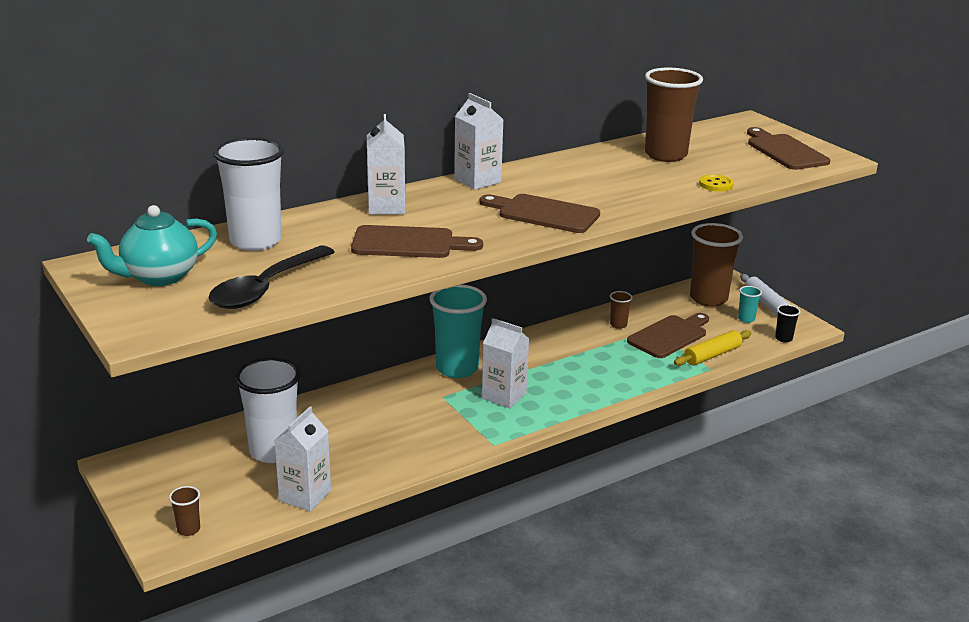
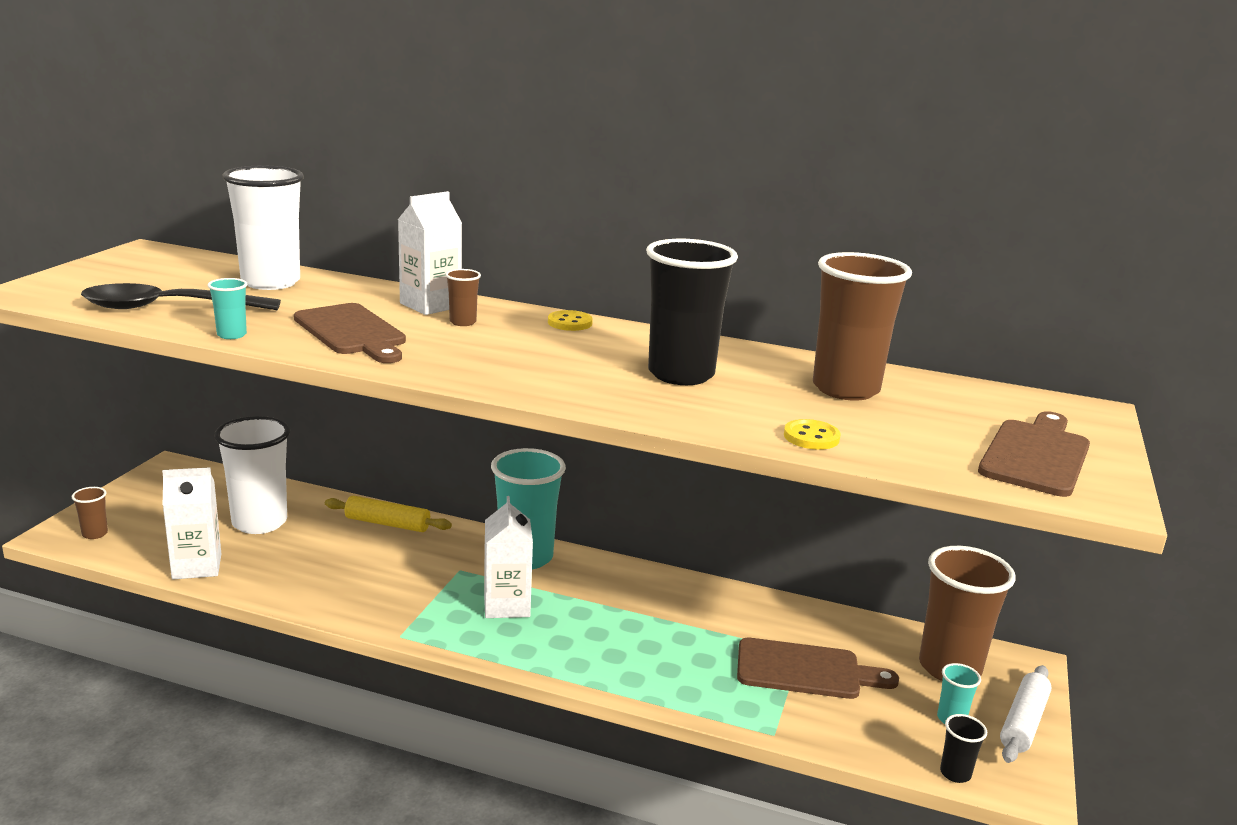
camera: 50 degrees right, 5 degrees down
(159, 277) = (149, 272): turquoise teapot -> none
(361, 280) = (231, 335): none -> turquoise cup
(477, 181) = (570, 323): white carton -> yellow button
(544, 213) = (534, 369): brown cutting board -> none
(599, 182) = (681, 374): none -> black cup
(618, 325) = (771, 623): brown cup -> brown cup (463, 322)
(712, 355) = (810, 723): yellow rolling pin -> yellow rolling pin (387, 524)

